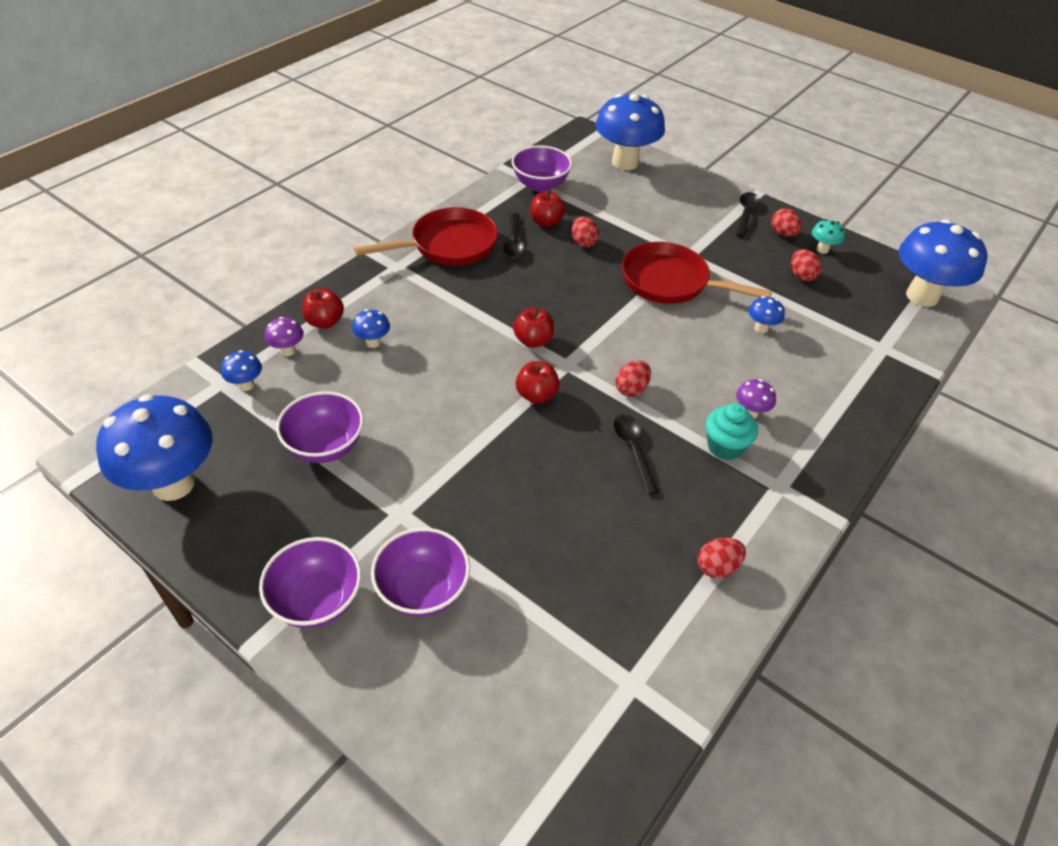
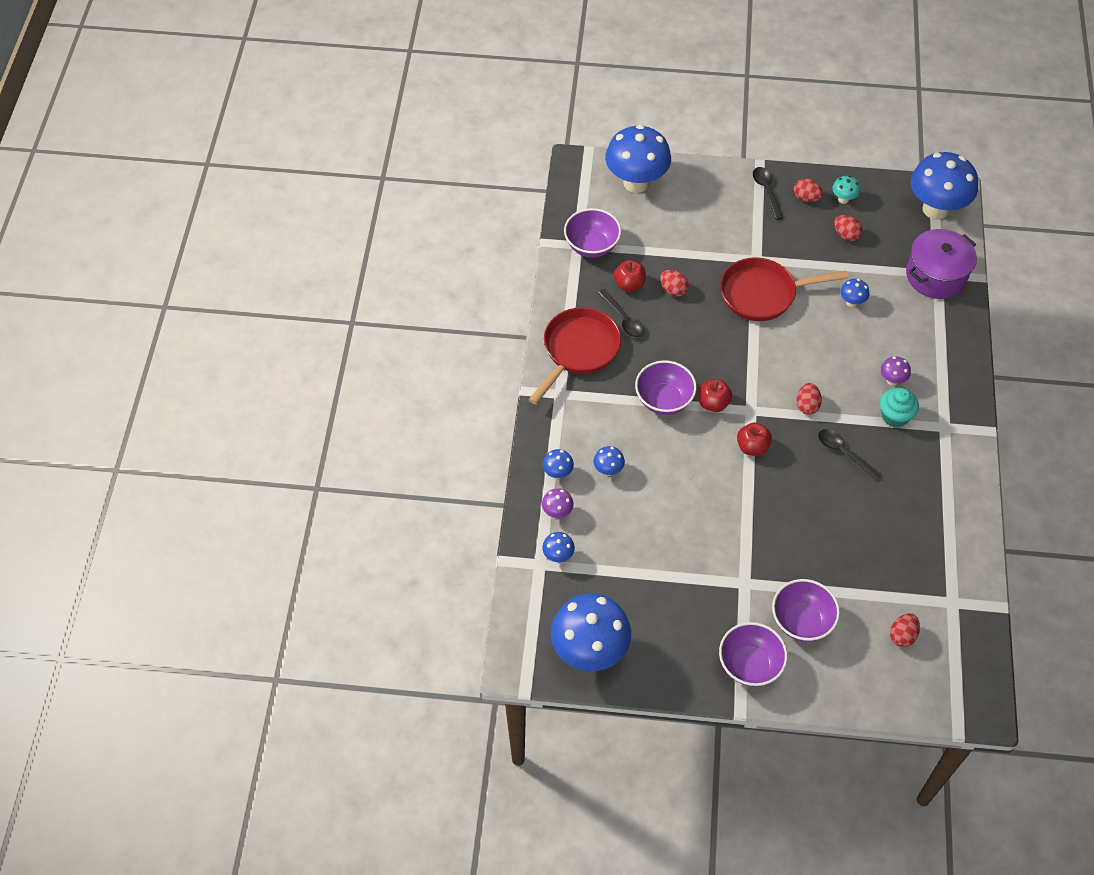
camera: 30 degrees left, 10 degrees up
(325, 322) = (558, 473): red apple -> blue mushroom
(325, 446) = (656, 567): purple bowl -> purple bowl (664, 400)
(717, 567) = (947, 504): red egg -> red egg (902, 635)
(879, 348) = (936, 275): none -> purple pot

